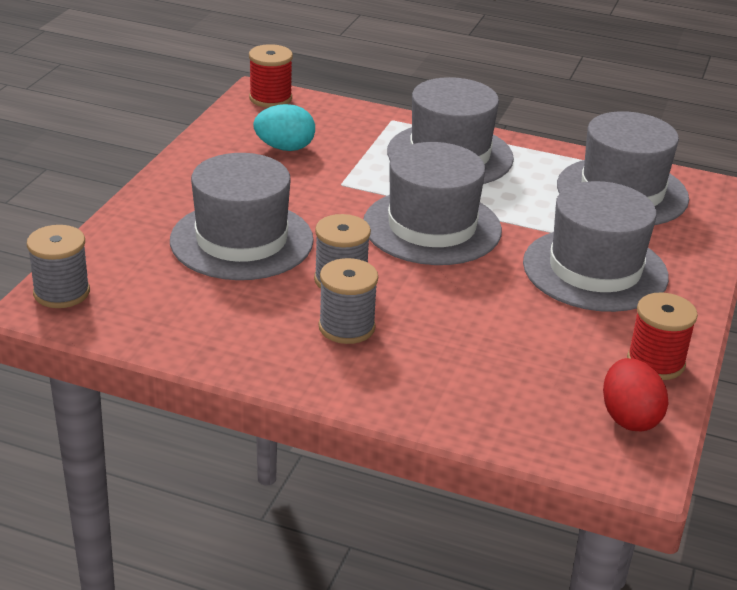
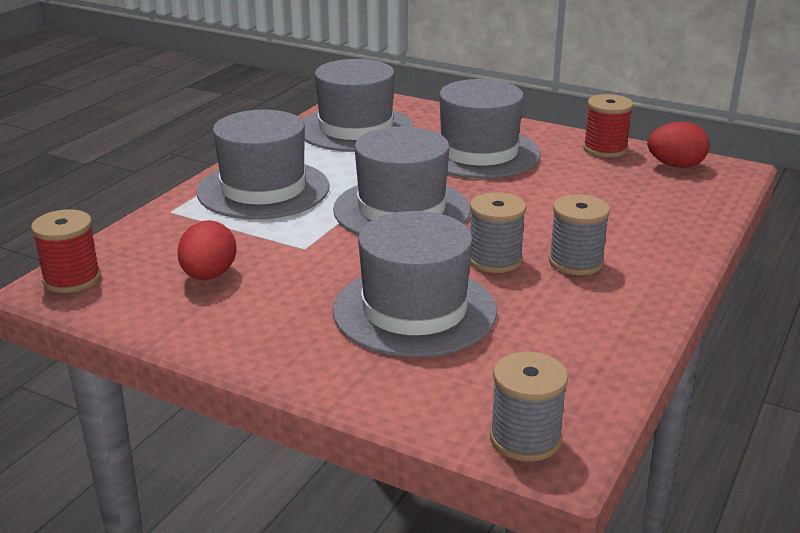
camera: 80 degrees left, 5 degrees down
(285, 148) = (209, 275): turquoise egg -> red egg

